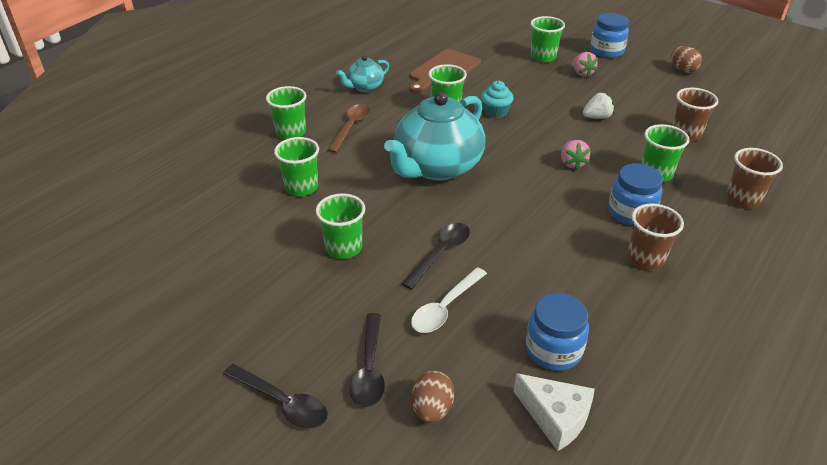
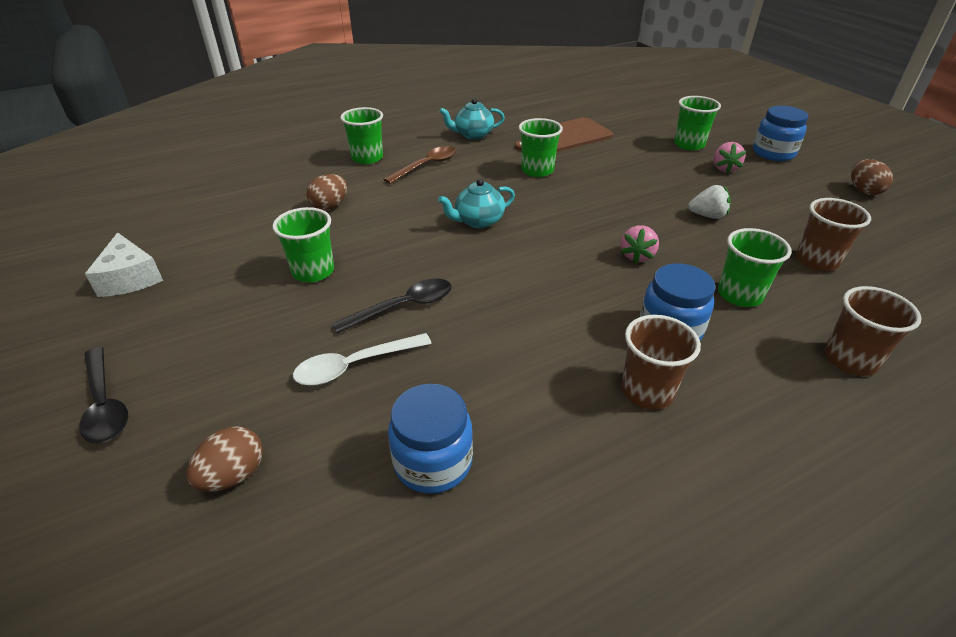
camera: 25 degrees right, 0 degrees up
(301, 187) = (330, 206): green cup -> brown egg
(369, 369) = (217, 402): black spoon -> none
(437, 167) = (478, 221): turquoise teapot -> turquoise teapot, size x0.48
(495, 112) = (589, 185): turquoise cupcake -> none
(555, 417) = (361, 551): white cheese -> white cheese (130, 278)

